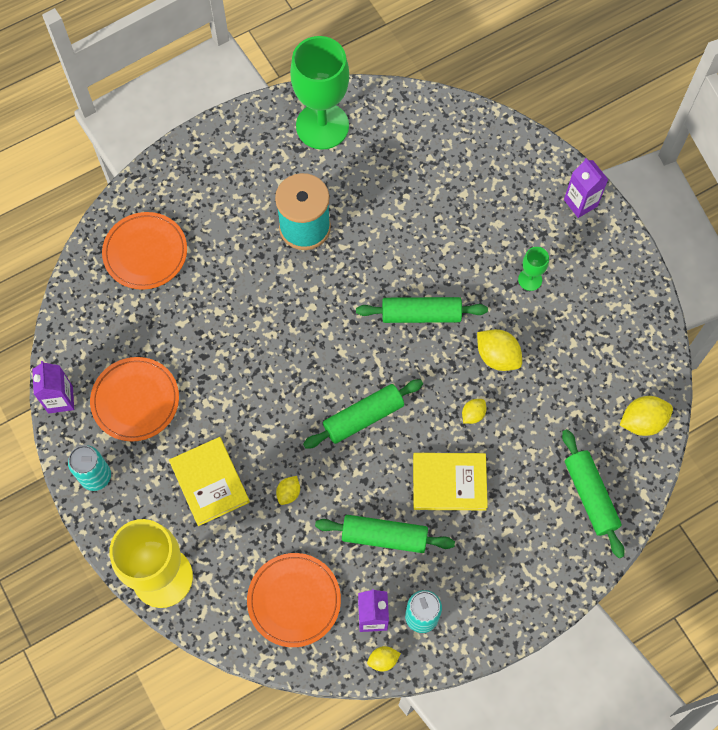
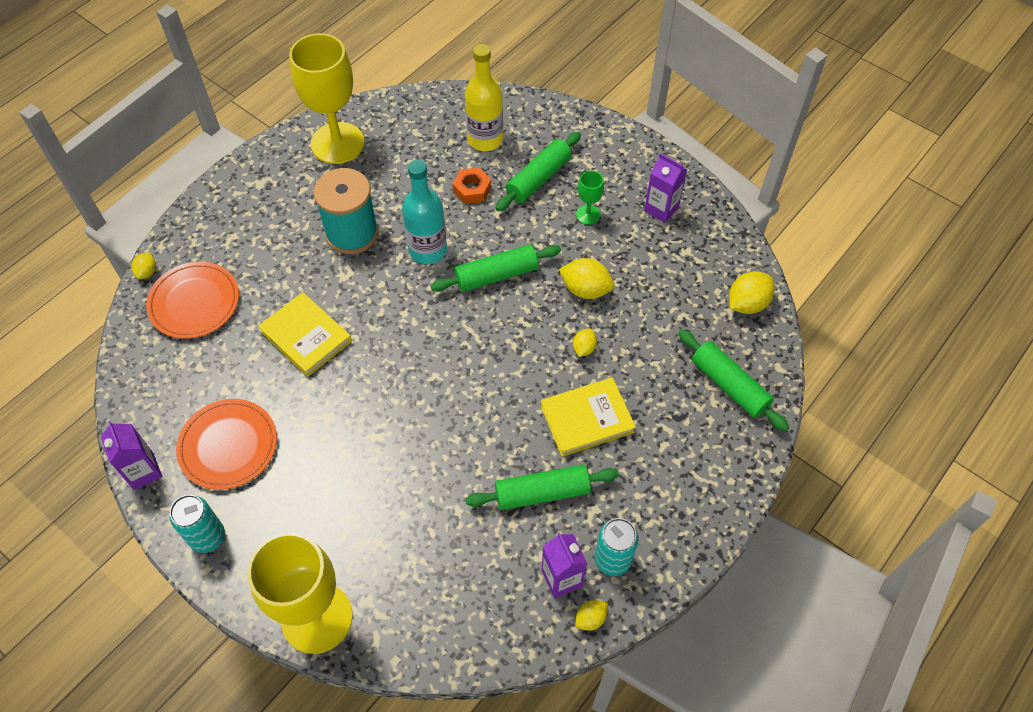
camera: 20 degrees left, 10 degrees down
(209, 482) = (336, 501): yellow book -> yellow book (306, 336)
(288, 493) = (425, 483): yellow lemon -> yellow lemon (147, 272)
(294, 600) = (471, 591): orange plate -> none
(322, 126) = (337, 143): green goblet -> yellow goblet
(363, 417) = (475, 385): green rolling pin -> green rolling pin (538, 178)
(367, 268) = (428, 250): none -> turquoise bottle
(430, 217) = (472, 190): none -> orange nut
(463, 166) = (485, 139): none -> yellow bottle
(580, 203) = (606, 139): purple carton -> purple carton (661, 209)

